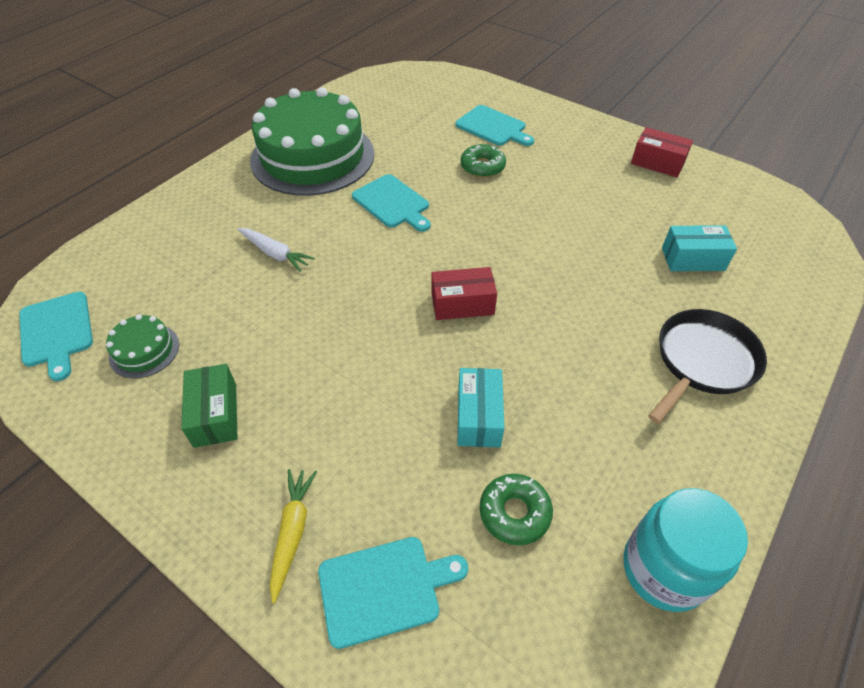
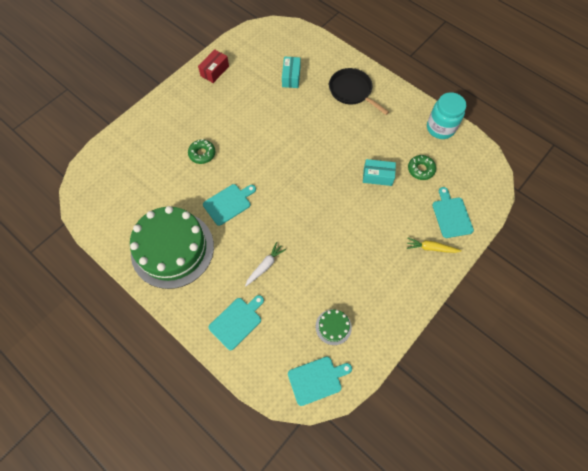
camera: 85 degrees left, 15 degrees up
(215, 414) = (374, 285): green box -> none
(462, 304) = (312, 176): red box -> none
(493, 127) = (162, 143): turquoise cutting board -> turquoise cutting board (237, 321)

